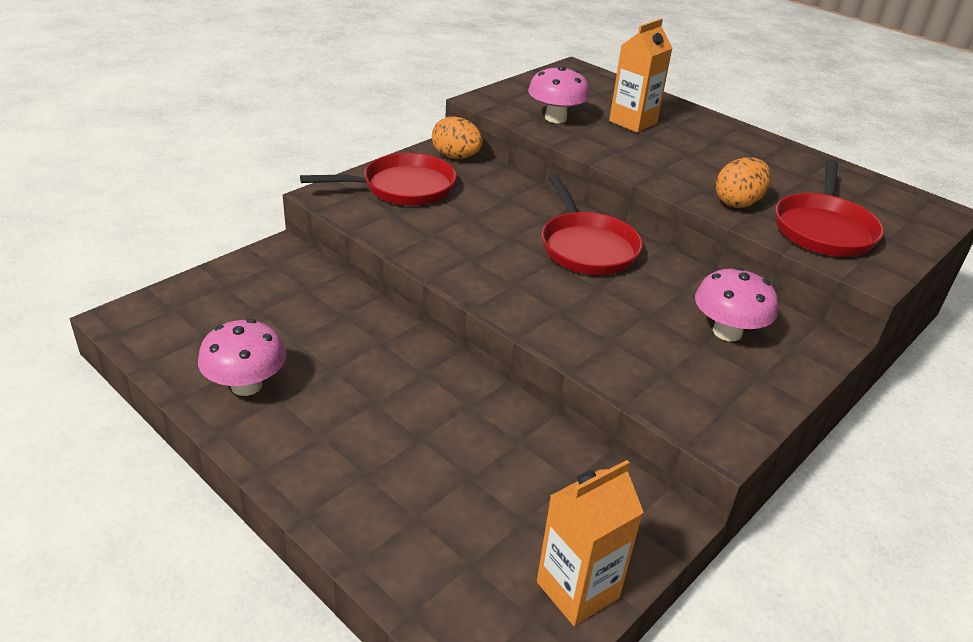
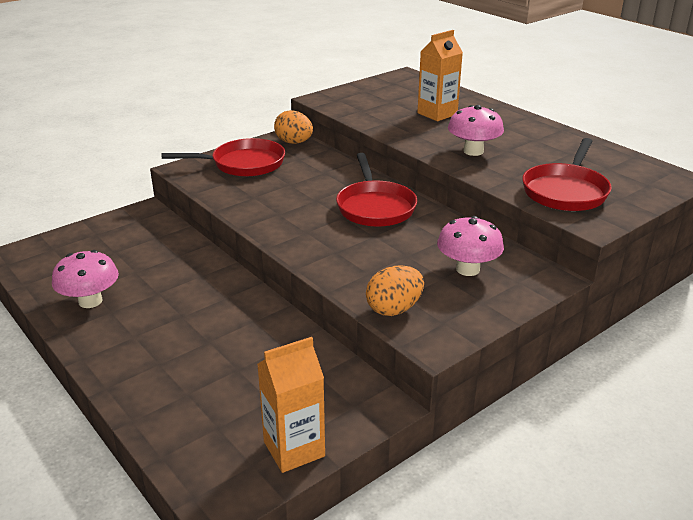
camera: 10 degrees right, 5 degrees down
(555, 118) = (373, 111): pink mushroom -> pink mushroom (473, 151)
(738, 203) = (500, 172): orange egg -> orange egg (394, 309)

